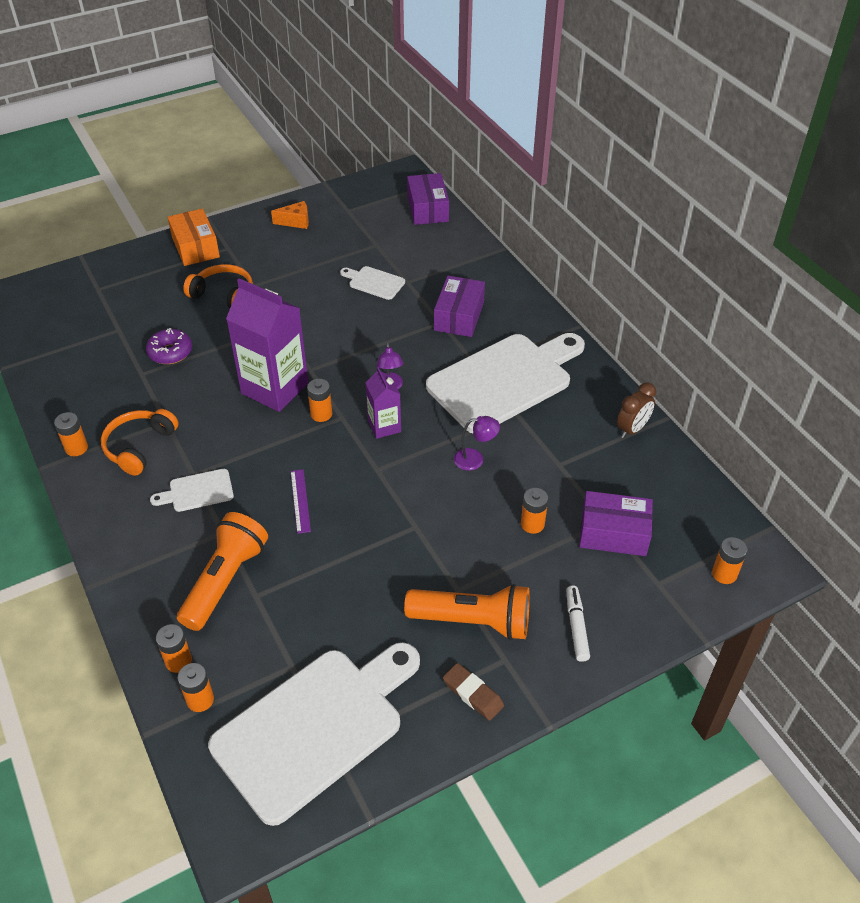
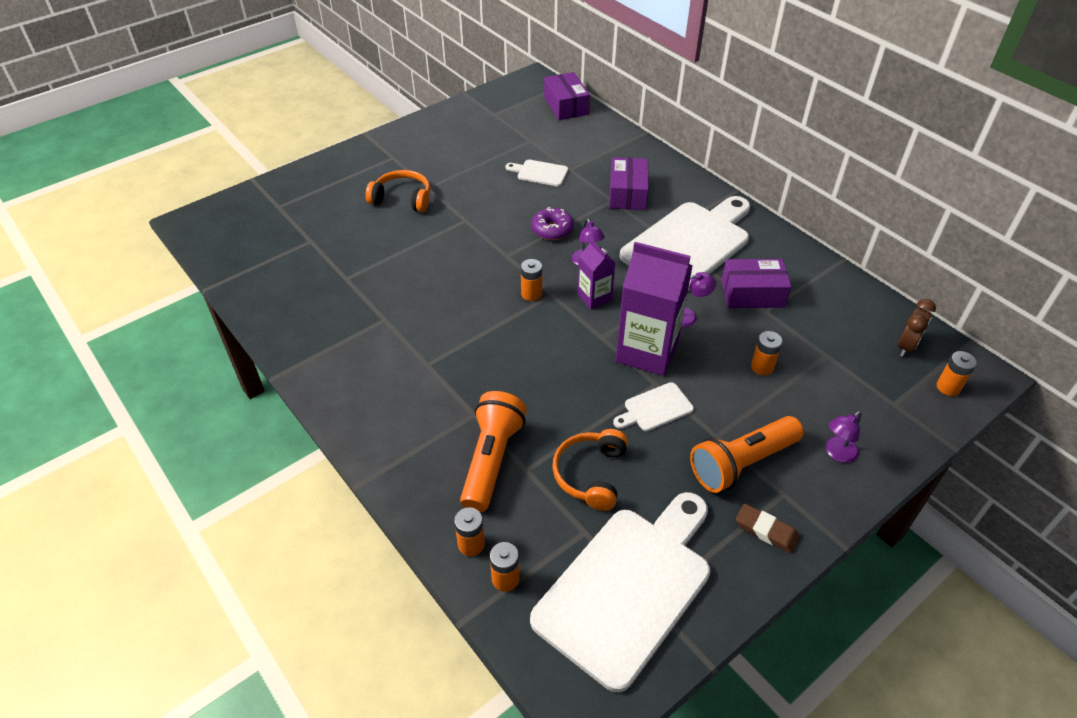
camera: 10 degrees left, 0 degrees up
(76, 448) = (303, 355): orange battery -> none
(139, 446) = (365, 345): orange headphones -> orange headphones (591, 474)
(170, 352) = (368, 256): purple donut -> purple donut (552, 230)
(195, 247) = (361, 160): orange box -> none
(197, 491) = (436, 380): white cutting board -> white cutting board (655, 408)
(275, 388) = (479, 276): purple carton -> purple carton (647, 351)
(296, 222) = (449, 128): orange cheese -> none
(300, 501) = (539, 375): purple ruler -> none
(473, 621) = (741, 463): orange flashlight -> orange flashlight turned 150 degrees clockwise
(576, 626) = (837, 453): white marker -> purple lamp
(613, 533) = (837, 365): purple box -> purple box (752, 294)
(632, 429) = (818, 272): brown clock -> brown clock (906, 346)

